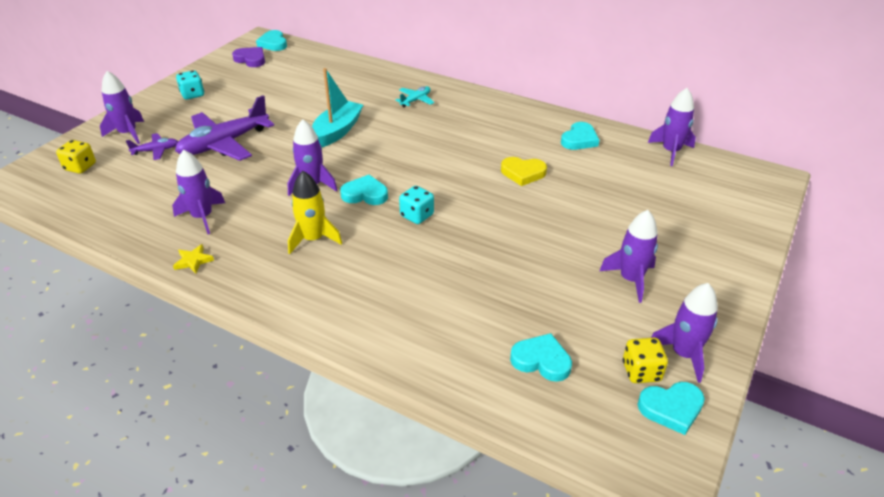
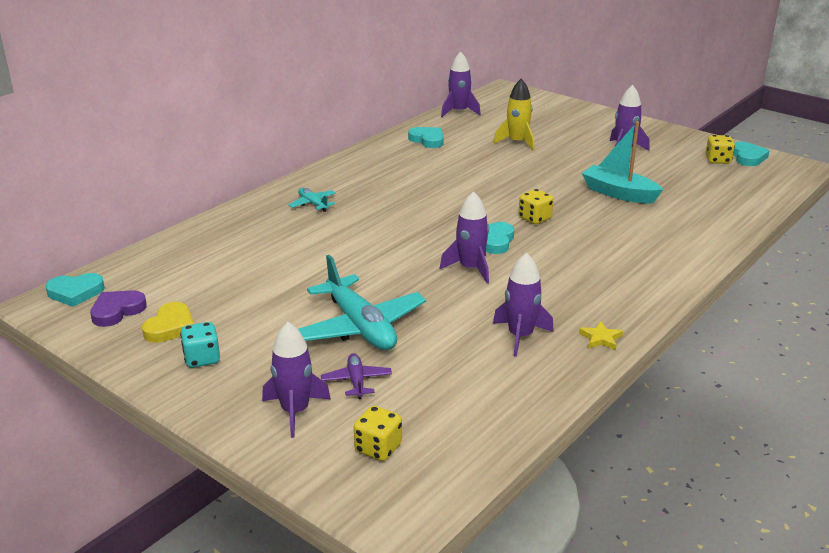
camera: 80 degrees left, 10 degrees down
(224, 144) = (360, 326): purple plane -> turquoise plane
(313, 239) = (567, 270): yellow rocket -> yellow rocket (517, 142)
(337, 131) = (361, 251): turquoise boat -> turquoise boat (618, 193)
(417, 215) = (534, 218): turquoise dice -> yellow dice
(523, 173) = (476, 168): yellow heart -> yellow heart (170, 327)
(541, 360) = (714, 188): turquoise heart -> none
(683, 354) = (699, 146): purple rocket -> none

